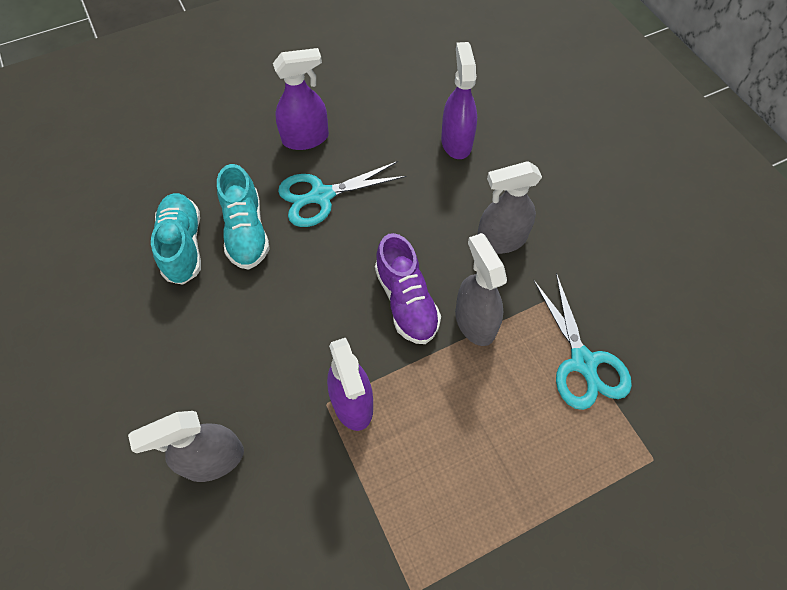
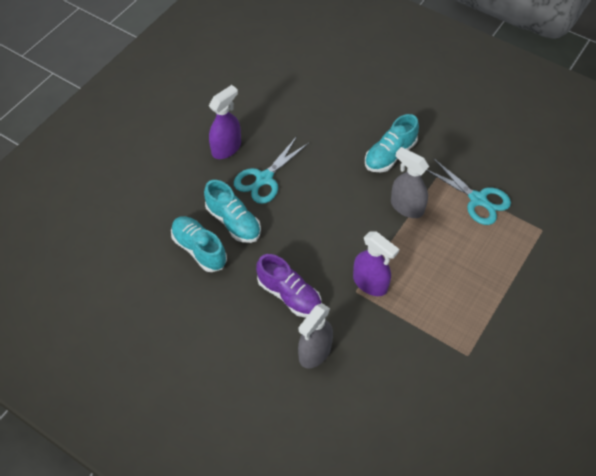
camera: 30 degrees left, 5 degrees down
(406, 301) = (360, 215): purple shoe -> purple shoe (289, 295)
(456, 142) = (323, 108): purple spray bottle -> none
(500, 240) = (390, 155): grey spray bottle -> turquoise shoe

